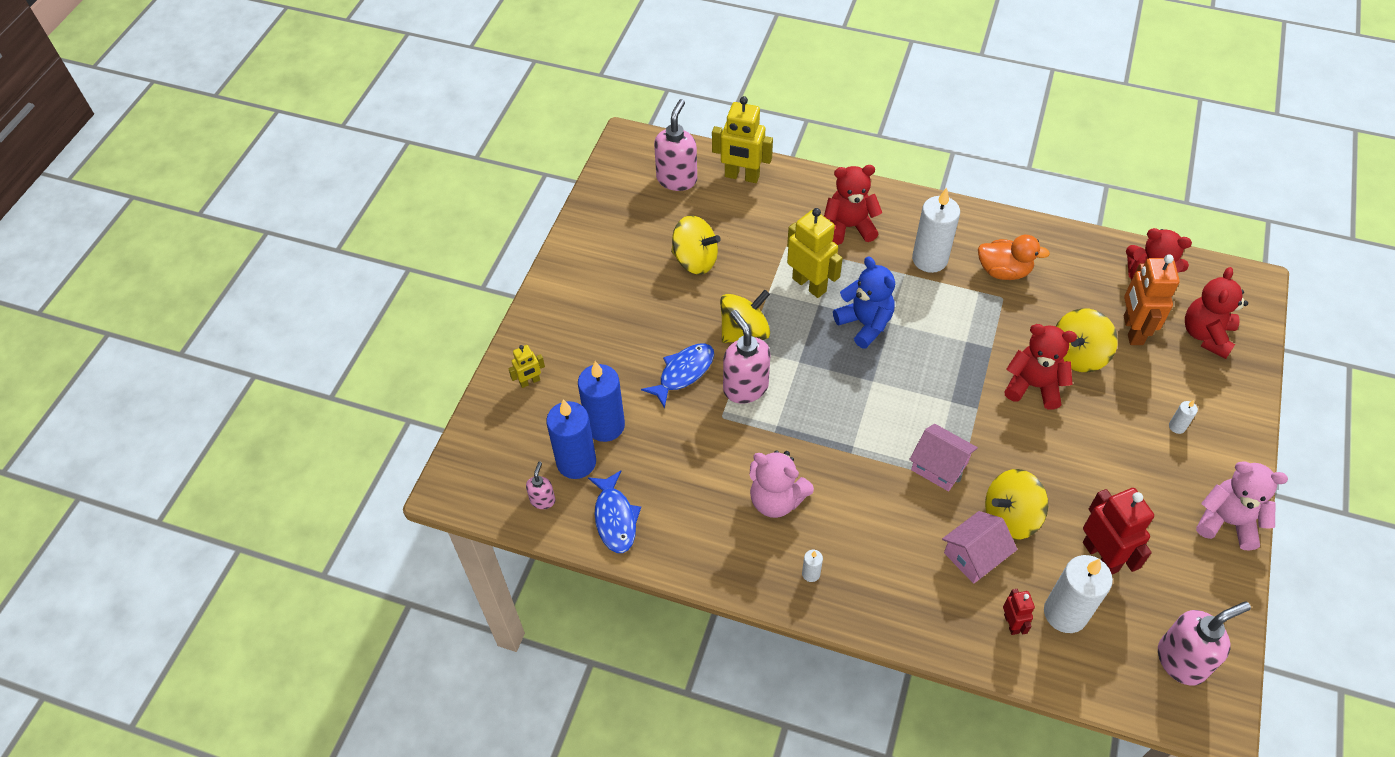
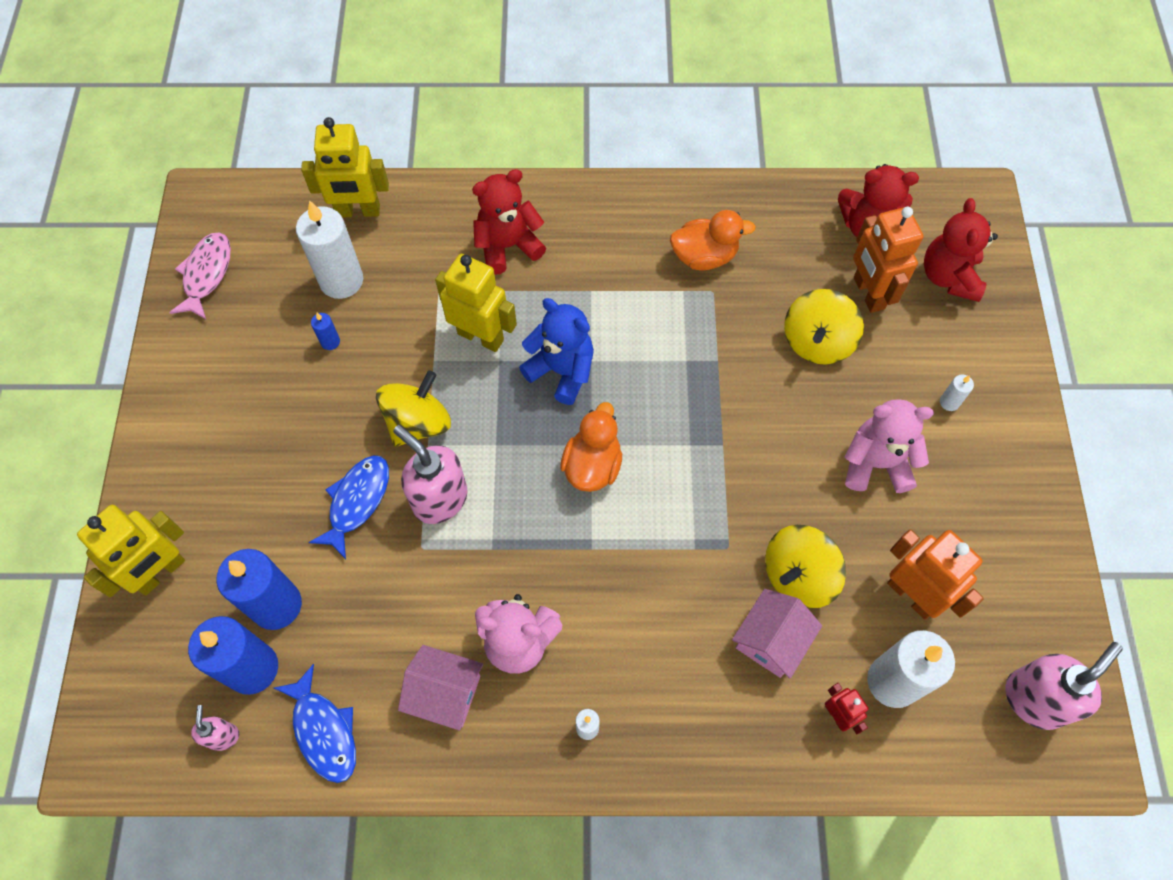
camera: 20 degrees left, 10 degrees up
(530, 382) = (161, 572): yellow robot -> yellow robot, size x1.91
(618, 193) = (206, 274): none -> pink fish
(677, 179) = (277, 236): pink soap dispenser -> none
(695, 260) = (330, 342): yellow spinning top -> blue candle
(869, 395) = (592, 465): none -> orange duck
(929, 259) = (615, 264): white candle -> white candle (341, 280)
(939, 466) = (699, 535): pink house -> pink house (445, 693)
(1033, 386) = (778, 397): red teddy bear -> none
(1100, 556) = (911, 595): red robot -> orange robot
(1227, 521) = (1034, 506): pink teddy bear -> pink teddy bear (876, 464)

